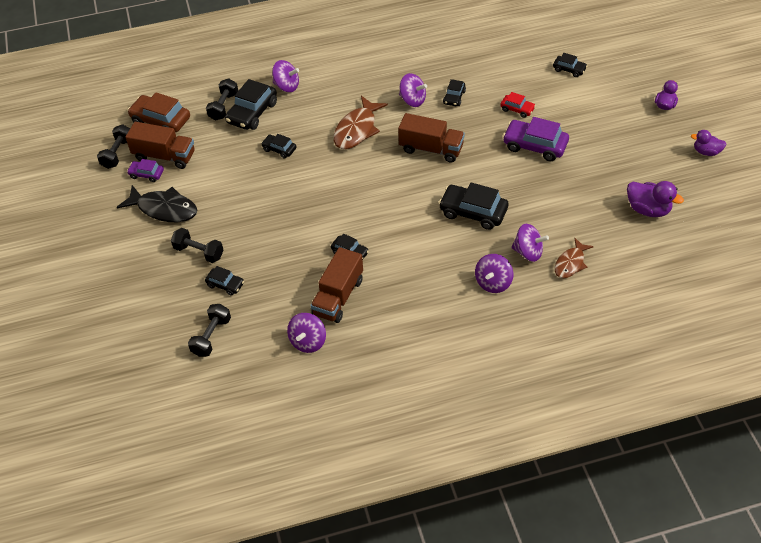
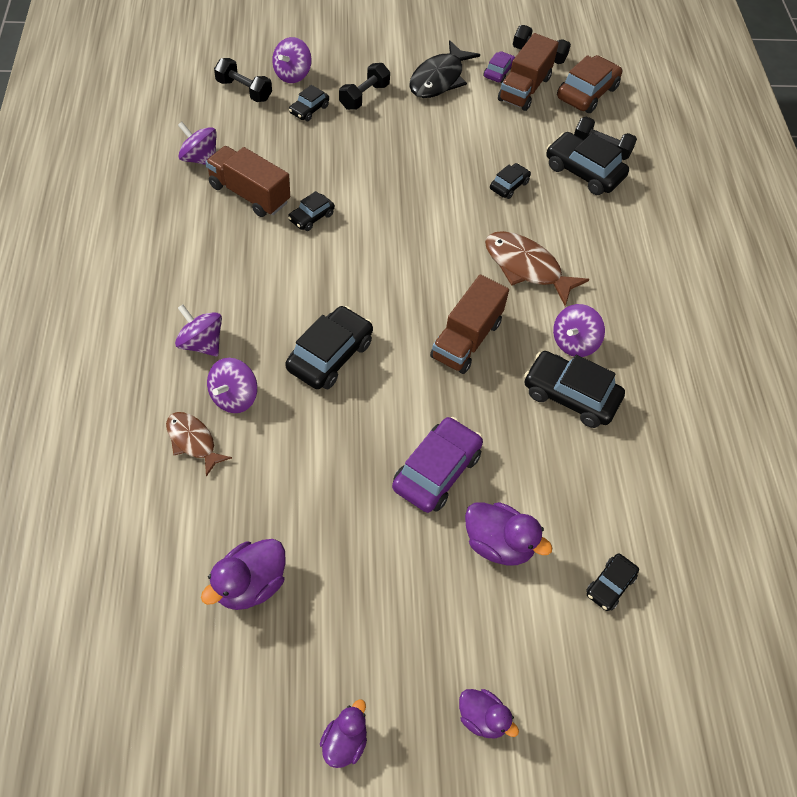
camera: 95 degrees right, 5 degrees up
(286, 86) = (630, 213): purple spinning top -> purple spinning top (292, 75)
(454, 97) = (570, 396): black car -> black car, size x1.82
(517, 109) = (525, 473): red car -> none
(568, 113) = (498, 544): none -> purple duck

